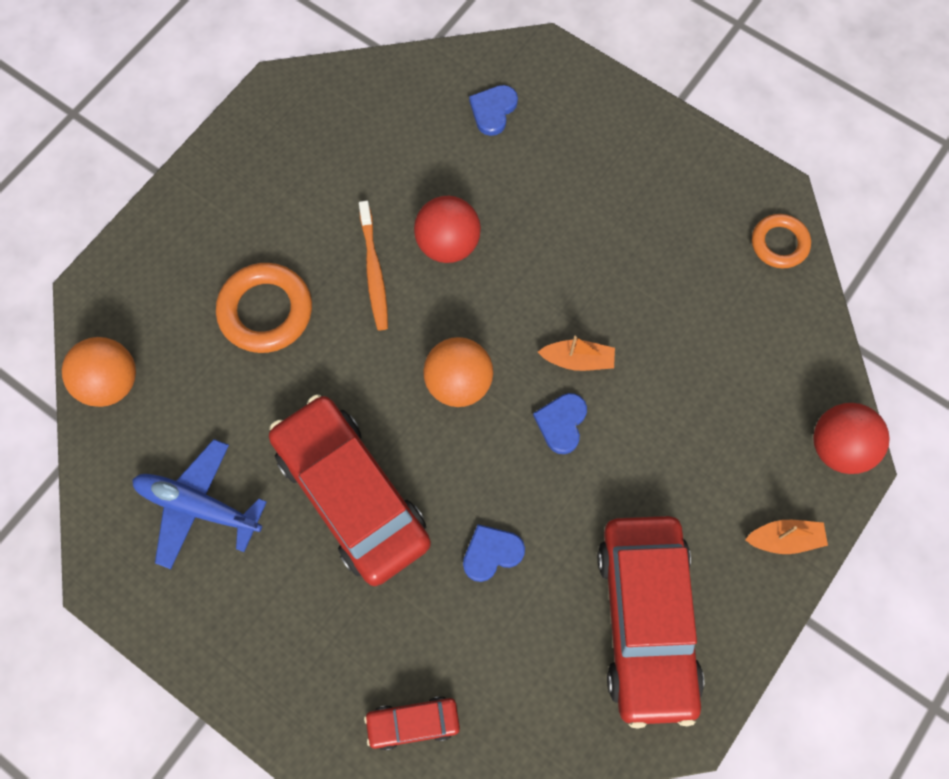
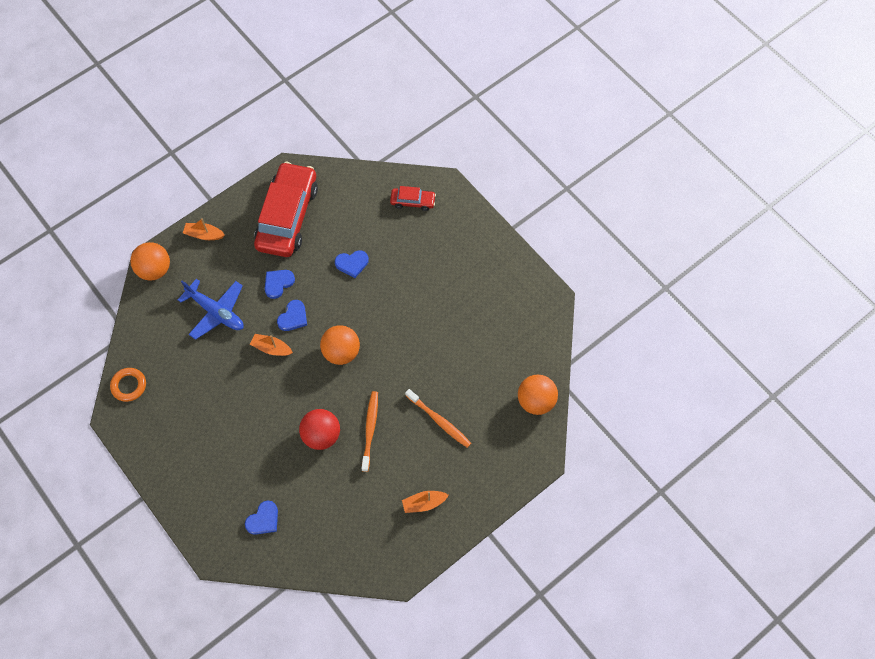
camera: 165 degrees left, 5 degrees down
(198, 506) = (497, 323): blue plane -> blue plane (216, 312)
(263, 186) = (424, 503): none -> orange boat
(266, 311) = (439, 421): orange ring -> orange toothbrush
(351, 494) = (415, 309): red car -> none
(611, 479) = (278, 283): none -> blue heart
(839, 447) = (154, 269): red ball -> orange ball

